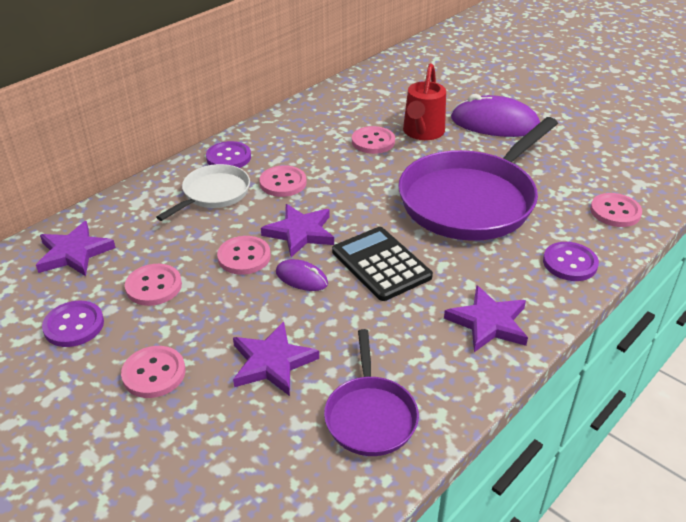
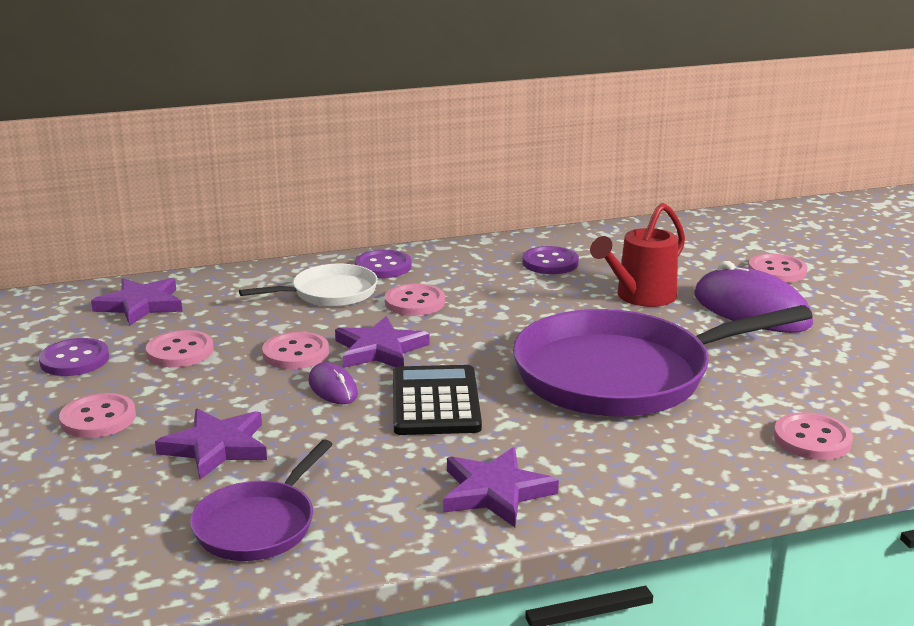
camera: 30 degrees right, 15 degrees down
(373, 142) = (566, 291): pink button -> pink button (777, 271)
(570, 263) = (676, 470): purple button -> purple button (550, 263)

